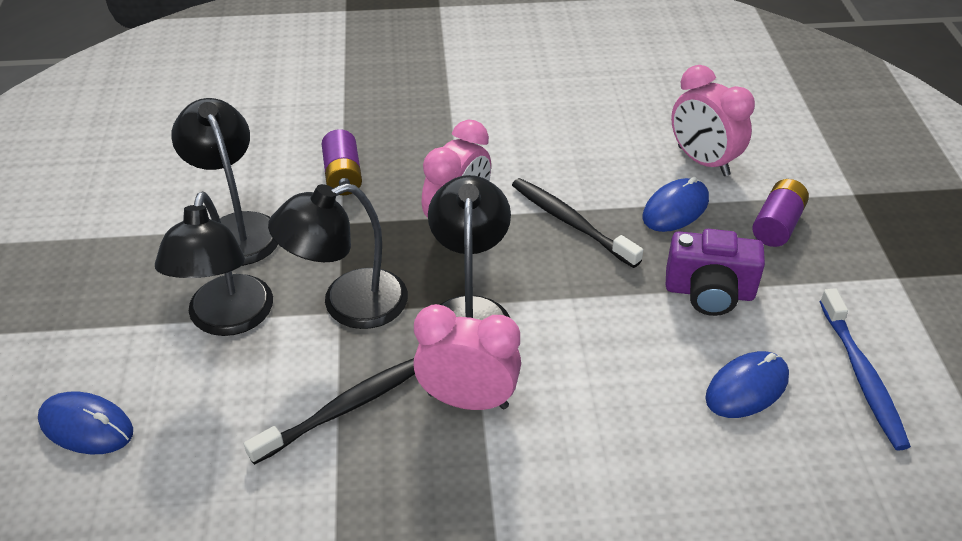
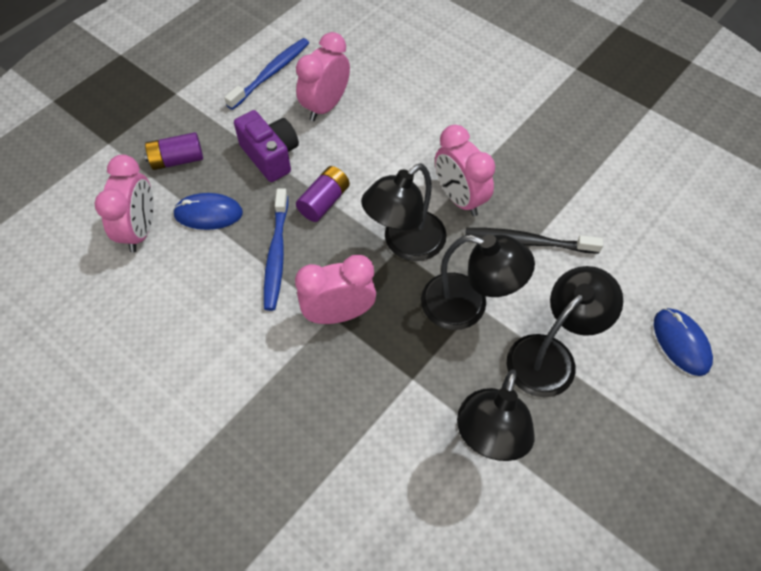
camera: 135 degrees left, 15 degrees up
(343, 176) = (369, 427): purple battery -> purple battery (324, 201)
(571, 222) = (276, 255): black toothbrush -> blue toothbrush
(746, 387) = (325, 106): blue mouse -> pink clock

